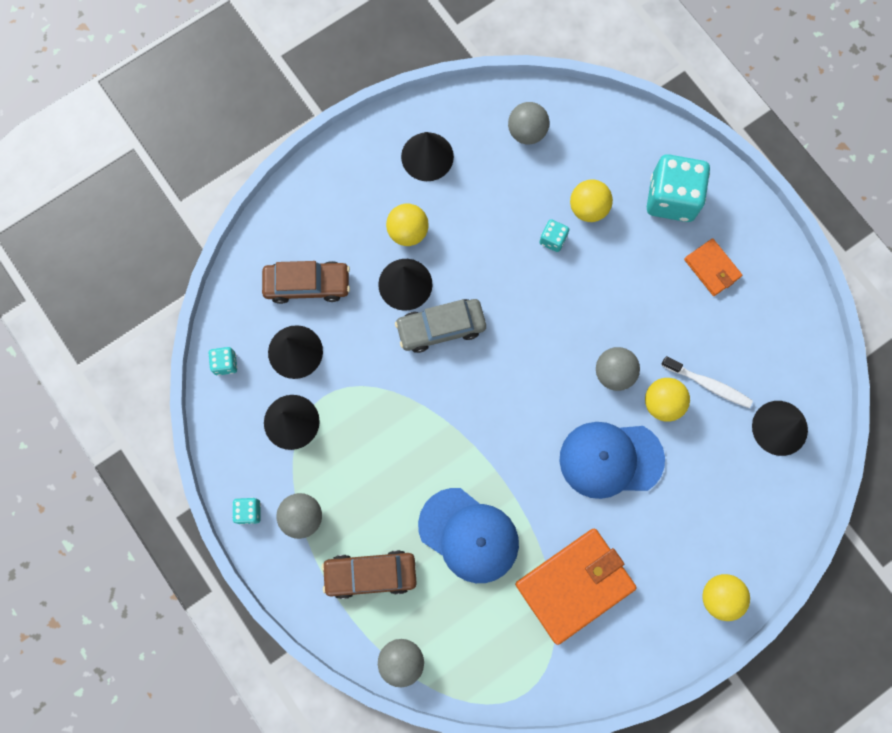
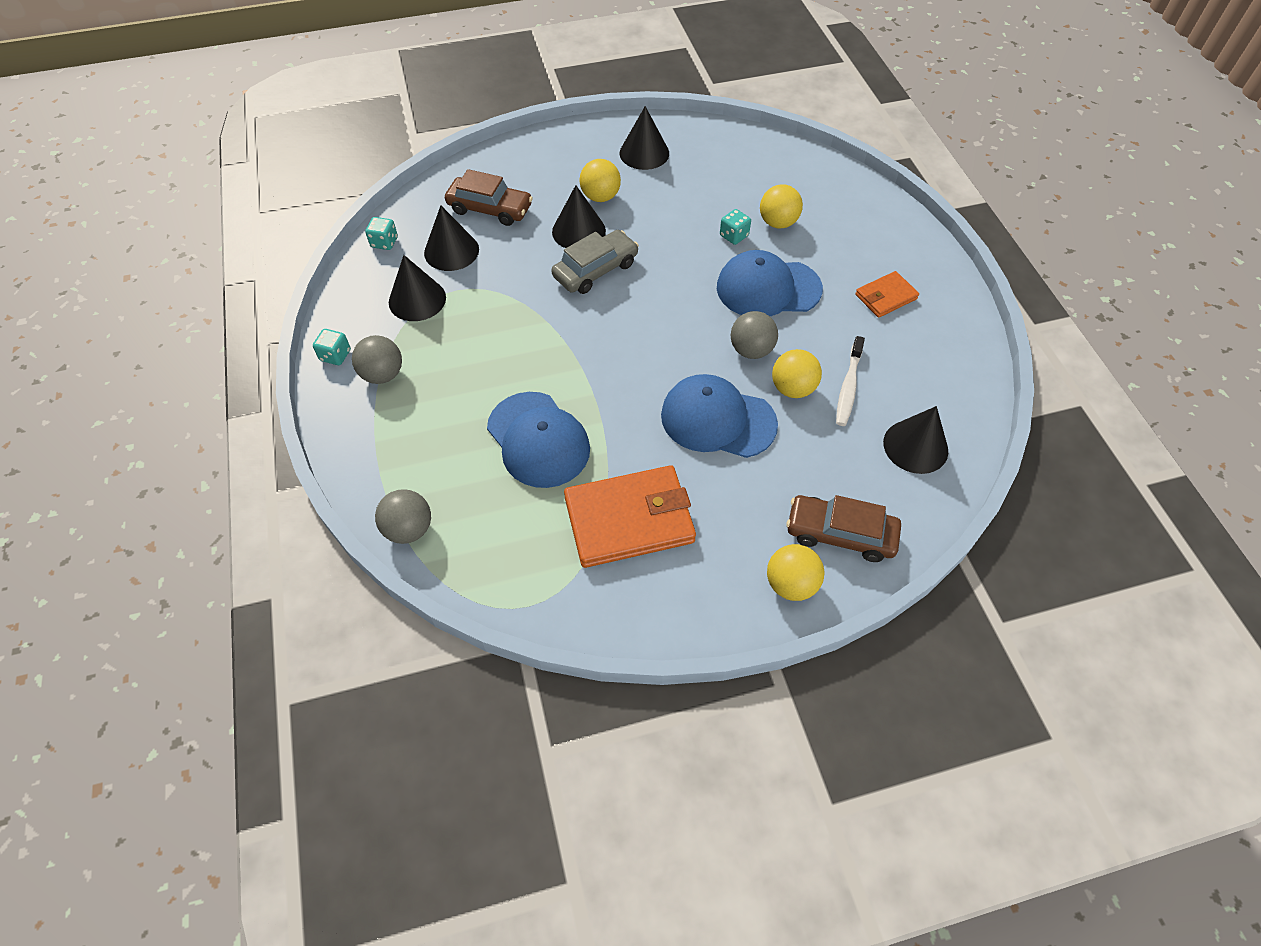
camera: 20 degrees right, 20 degrees down
(370, 574) = (421, 442): brown car -> brown car (840, 533)
(441, 327) = (595, 270): grey car -> grey car turned 135 degrees clockwise
(527, 132) = (742, 159): grey ball -> none
(605, 295) = (768, 288): none -> blue cap
(671, 198) = (863, 236): turquoise dice -> none
(708, 384) = (848, 387): white toothbrush -> white toothbrush turned 60 degrees clockwise
(712, 268) = (885, 297): orange wallet -> orange wallet turned 75 degrees clockwise

